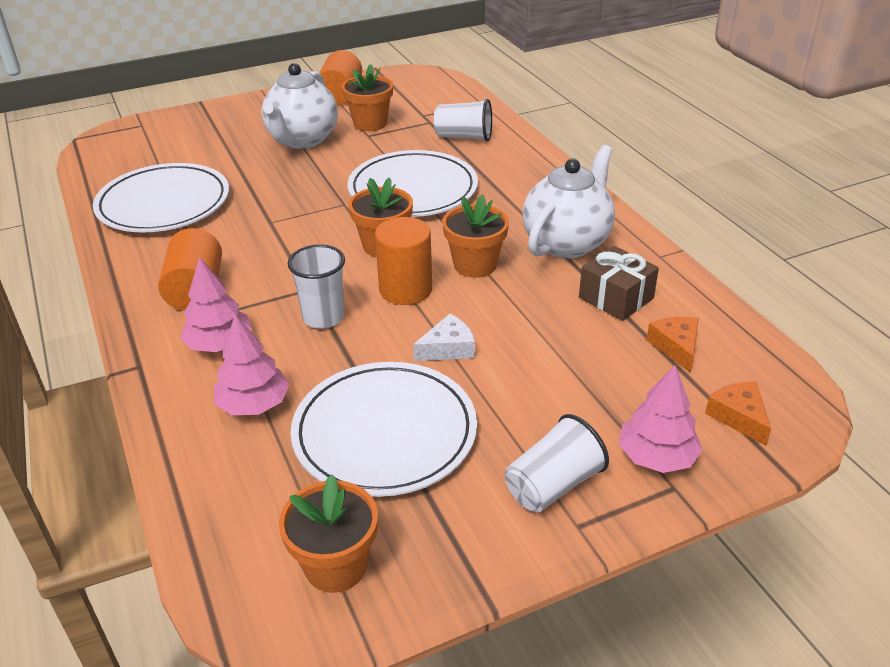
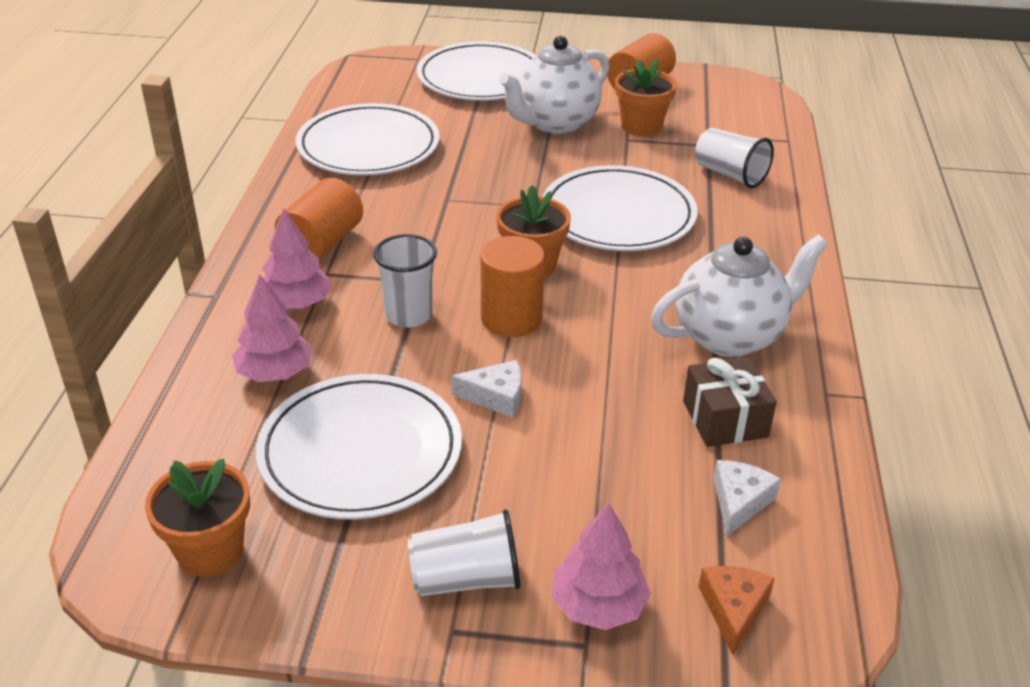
camera: 30 degrees right, 0 degrees up
(210, 125) = (481, 78): none -> white plate
(475, 265) = (605, 321): orange flower pot -> none
(676, 347) = (739, 502): orange cheese -> white cheese

